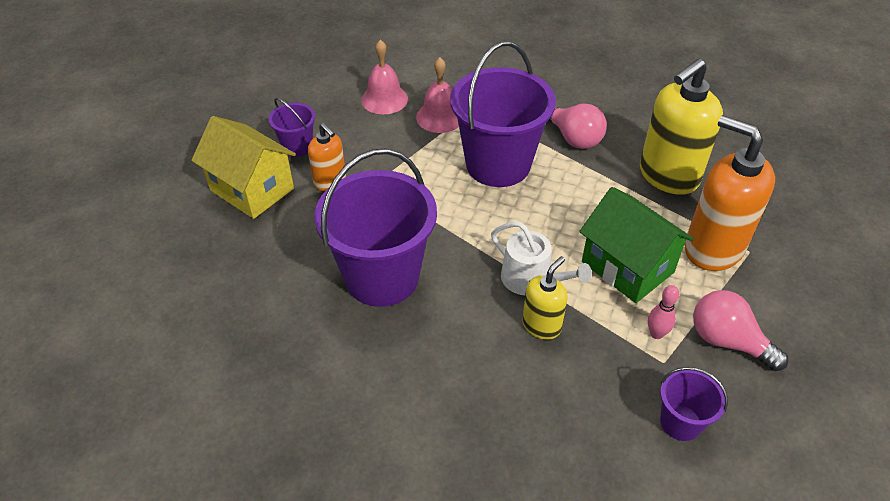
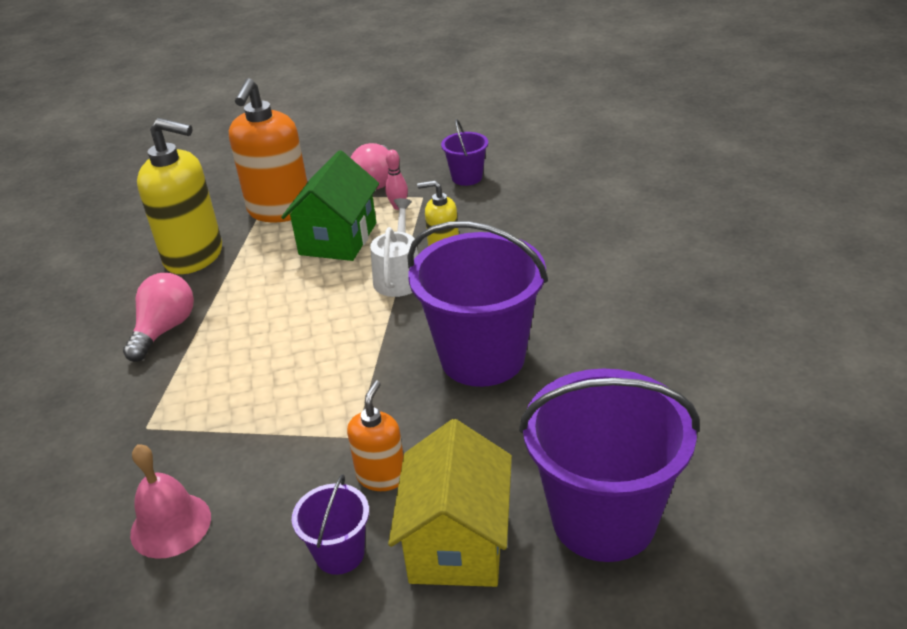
camera: 120 degrees left, 10 degrees down
(440, 117) = (183, 448): pink bell -> none
(498, 165) = (249, 360): purple bucket -> purple bucket (603, 518)

